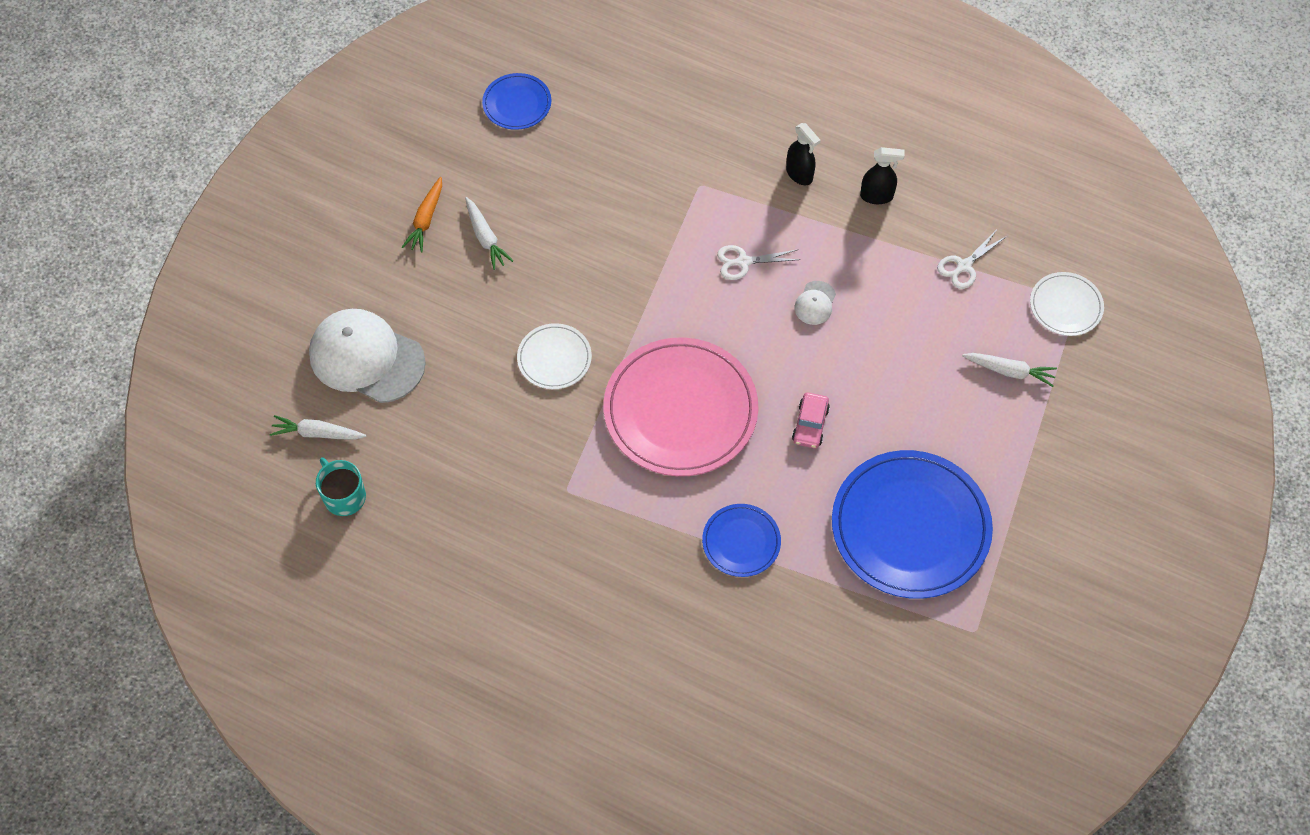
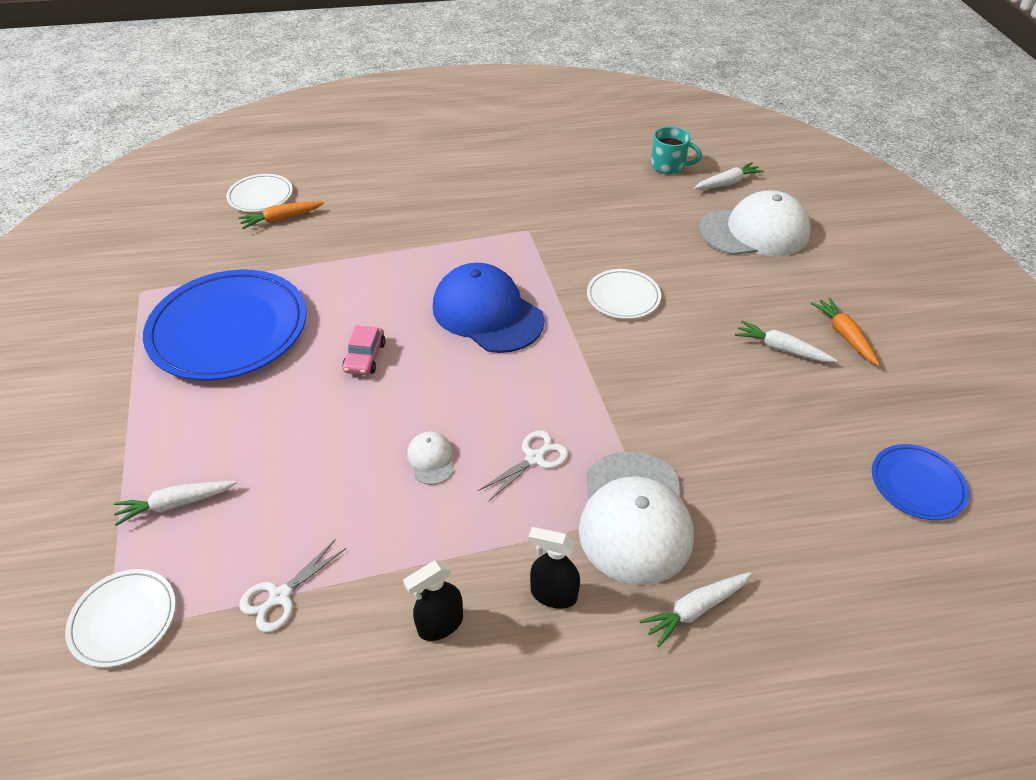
camera: 145 degrees right, 15 degrees down
(680, 410) = (487, 313): pink plate -> blue cap
(712, 188) = (634, 516): none -> white cap
(725, 121) = (695, 609): none -> white carrot
(741, 542) = (369, 260): blue plate -> none
(795, 663) = (282, 219): none -> orange carrot
(799, 722) = (260, 196): none -> white plate
(810, 424) = (365, 357): pink car -> pink car turned 150 degrees counterclockwise
(964, 266) = (280, 596): white scissors -> white scissors turned 150 degrees counterclockwise

